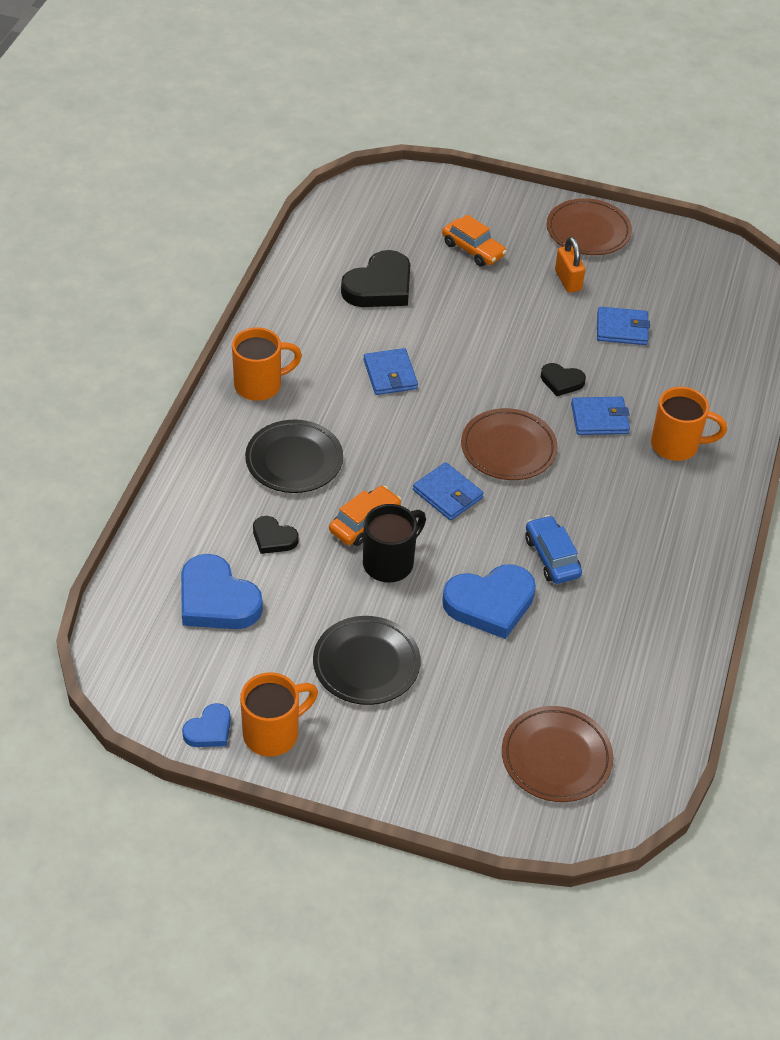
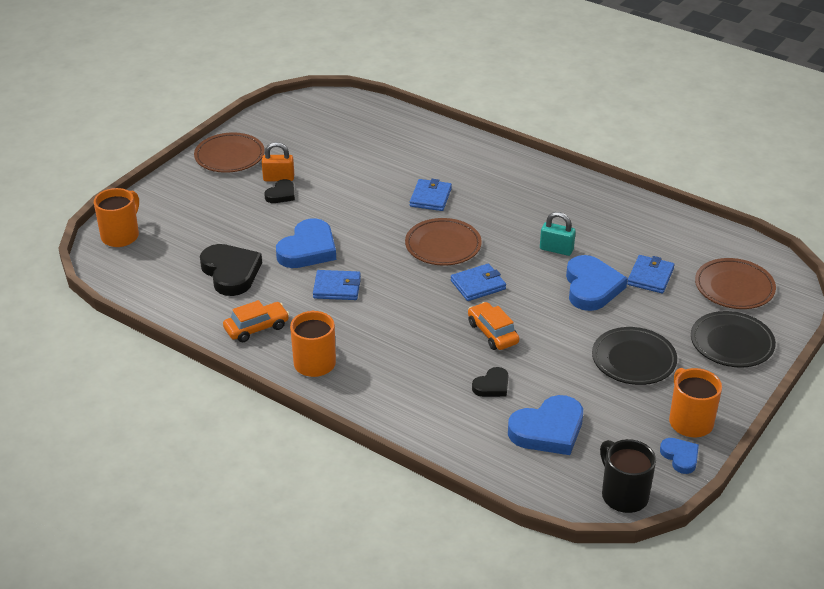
camera: 70 degrees left, 10 degrees down
(294, 460) = (411, 358): black plate -> black plate (731, 343)
(390, 563) = (537, 328): black mug -> black mug (623, 495)
(447, 336) = (308, 249): none -> blue heart
(473, 249) = (216, 215): orange car -> orange car (256, 328)
(551, 557) = (556, 249): blue car -> turquoise padlock
(561, 381) = (385, 206): black heart -> black heart (281, 194)
(622, 329) = (344, 166): blue wallet -> blue wallet (650, 276)
(676, 445) = (470, 171): orange mug -> orange mug (121, 236)

